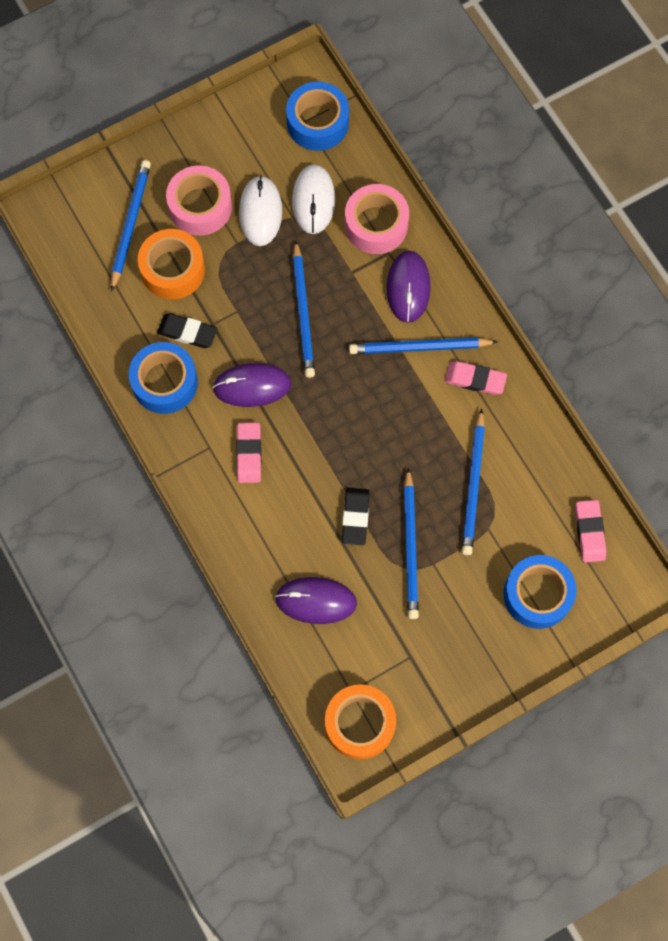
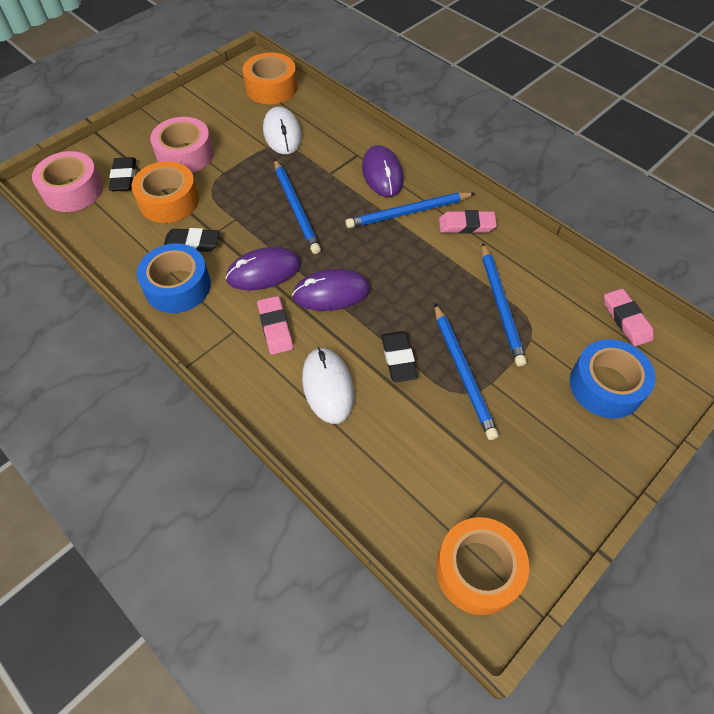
camera: 15 degrees left, 15 degrees down
(130, 224) = (124, 177): blue pencil -> black eraser
(260, 212) = (239, 149): white mouse -> white mouse (328, 386)
(316, 601) = (384, 447): purple mouse -> purple mouse (331, 293)
(317, 123) = (271, 88): blue tape -> orange tape
(376, 225) = (340, 139): pink tape -> pink tape (73, 190)

